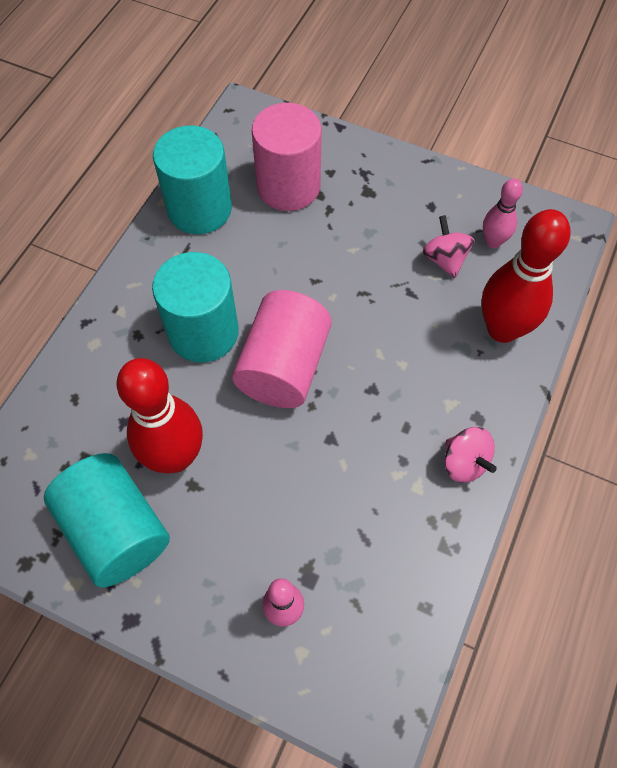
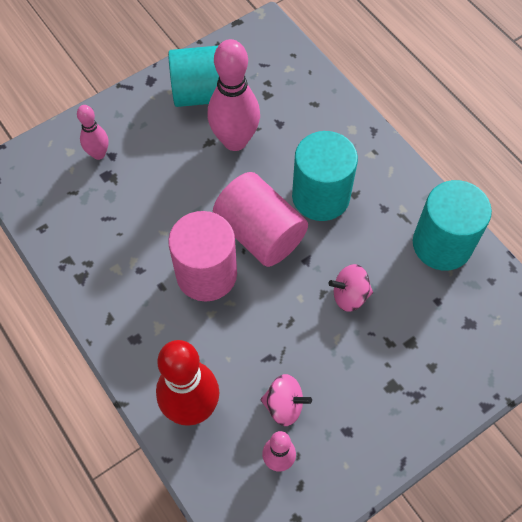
camera: 120 degrees right, 0 degrees up
(175, 457) = (235, 140): red bowling pin -> pink bowling pin
(288, 186) = (432, 323): pink cylinder -> pink cylinder (206, 274)
(464, 463) = (110, 307): pink spinning top -> pink spinning top (349, 295)

